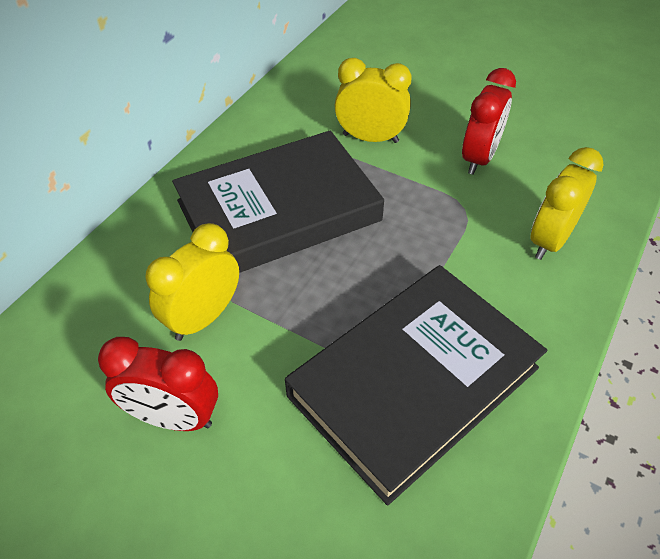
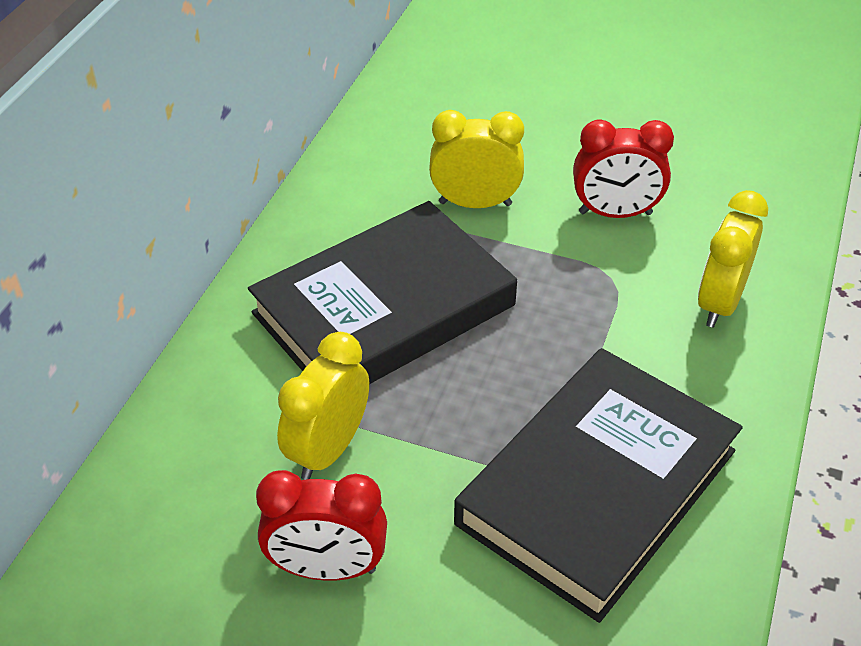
camera: 10 degrees left, 5 degrees down
(479, 158) = (615, 213): red clock -> red clock turned 75 degrees clockwise

